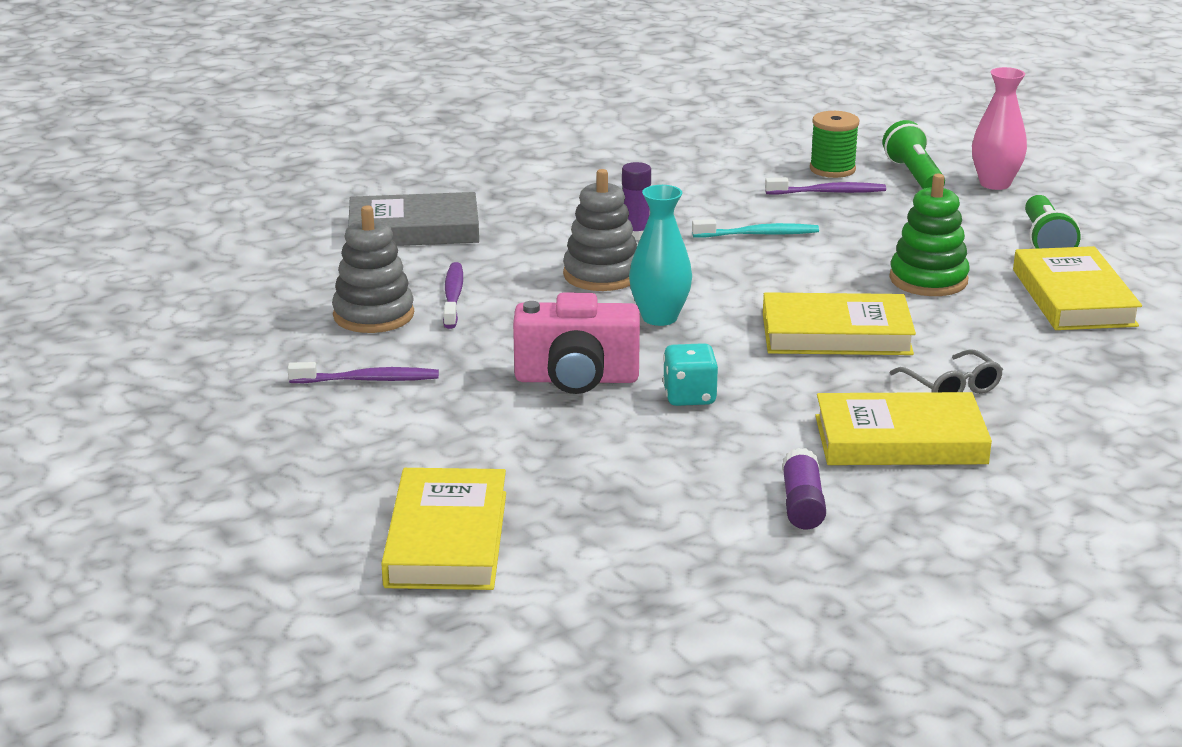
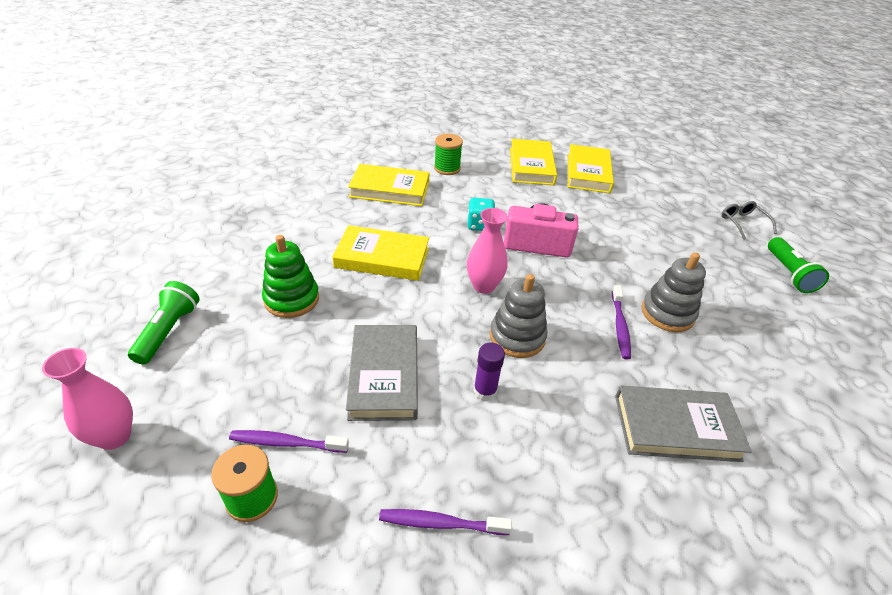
camera: 175 degrees left, 15 degrees up
(368, 380) = (649, 258): purple toothbrush -> purple toothbrush (441, 523)
(659, 317) = (484, 286): turquoise vase -> pink vase
(758, 234) = (384, 375): turquoise toothbrush -> grey book
(802, 504) = (447, 168): purple glue stick -> green spool
(914, 175) = (178, 468): green flashlight -> green flashlight (788, 273)
(951, 387) = (345, 213): grey glasses -> grey glasses (742, 223)
(1074, 297) = (213, 269): yellow book -> yellow book (531, 166)

